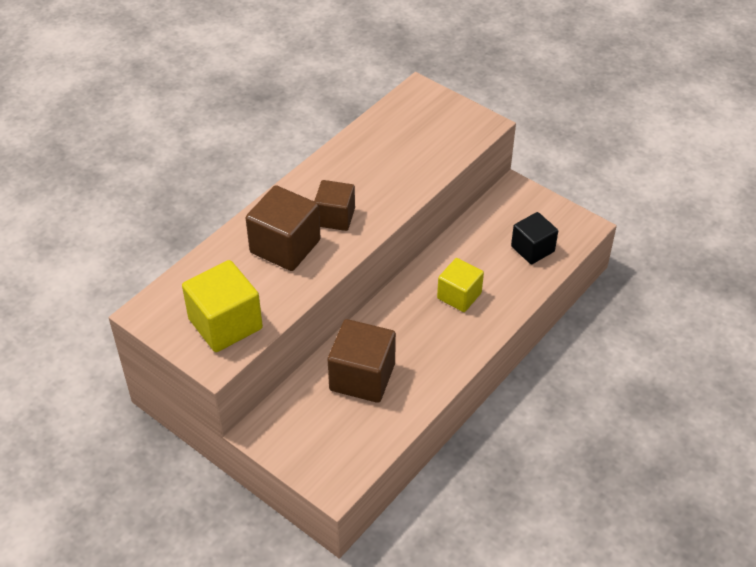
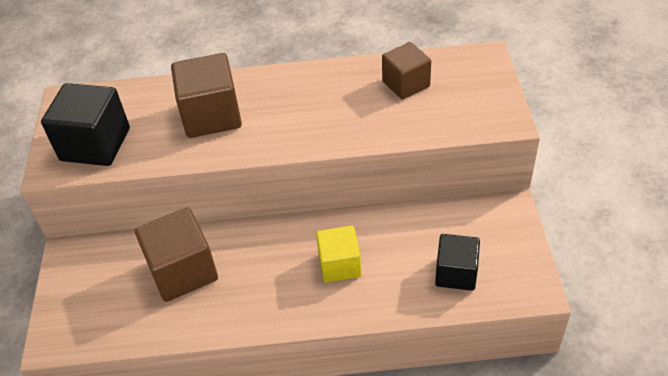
camera: 50 degrees right, 0 degrees up
(225, 324) = (95, 144): yellow cube -> black cube
(335, 217) = (276, 118): brown cube -> brown cube (406, 84)

